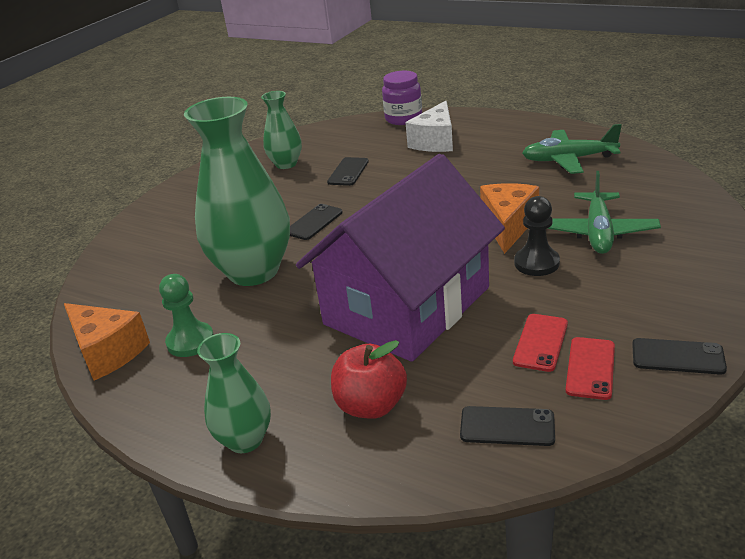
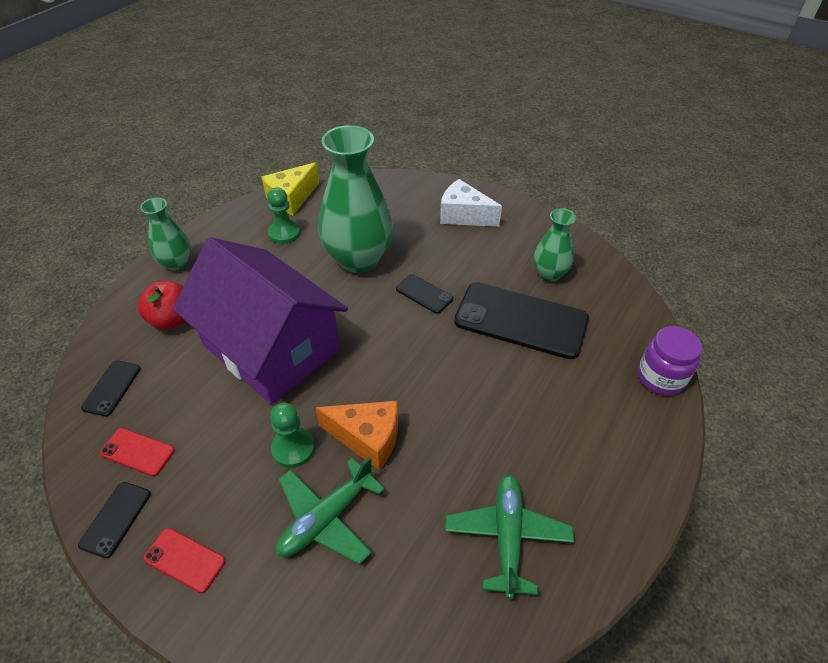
camera: 90 degrees right, 15 degrees up
(107, 352) = (291, 198): orange cheese -> yellow cheese
(348, 172) = (521, 320): black phone -> black phone, size x2.18
(435, 141) = (585, 402): white cheese -> white cheese (463, 215)
(536, 263) = (293, 448): black pawn -> green pawn
(540, 342) = (183, 426): red phone -> red phone (184, 559)
(598, 232) = (326, 518): green plane -> green plane turned 60 degrees counterclockwise

